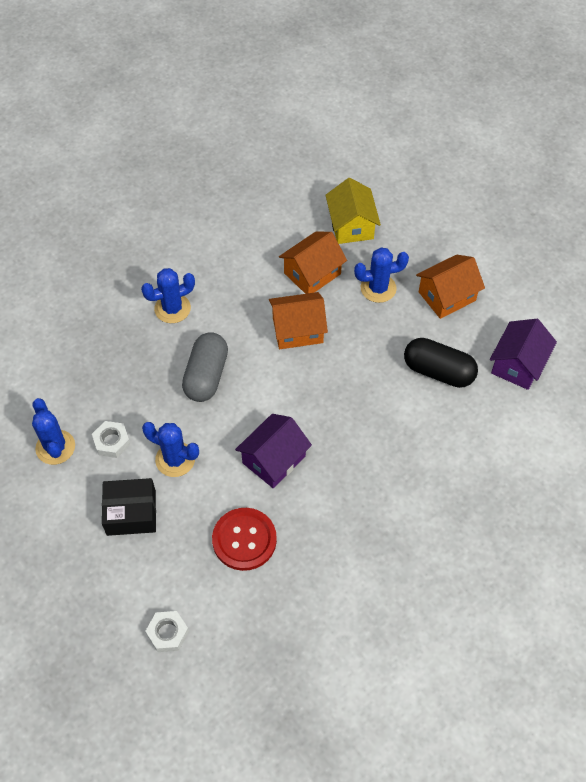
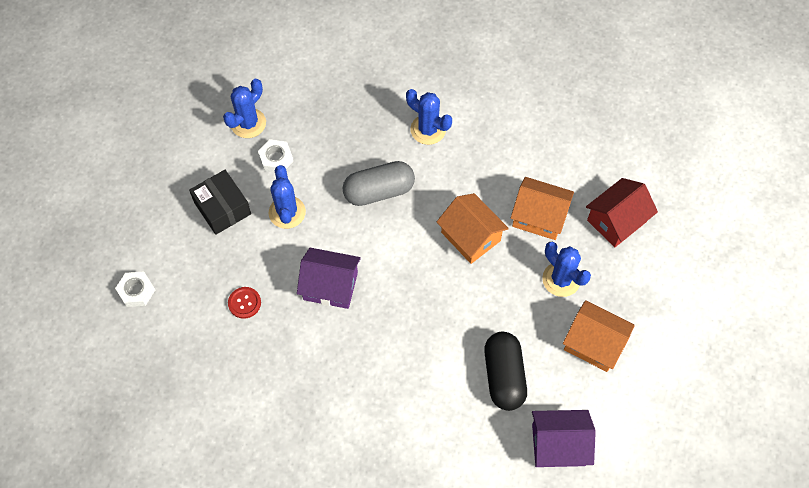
camera: 60 degrees right, 5 degrees up
(244, 540) = (244, 303): red button -> red button, size x0.55
(351, 225) = (616, 221): yellow house -> red house

